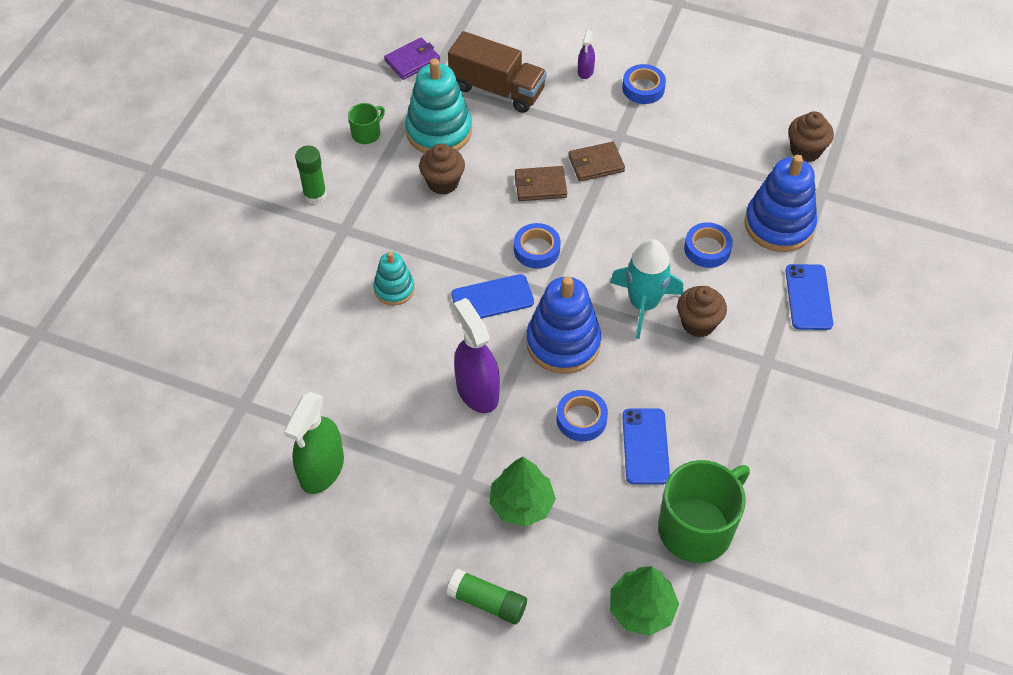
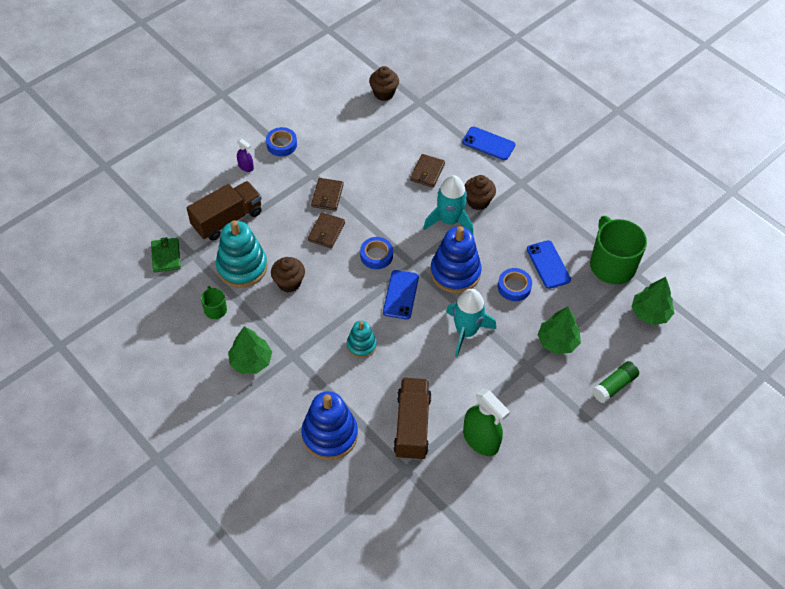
camera: 65 degrees left, 0 degrees up
(306, 387) = (412, 426): none -> brown truck
(315, 195) = (251, 361): green glue stick -> green tree
(412, 61) = (166, 256): purple wallet -> green wallet
(477, 391) = (466, 331): purple spray bottle -> turquoise rocket
(645, 446) = (548, 264): blue phone -> blue phone turned 45 degrees clockwise
(707, 249) = (427, 172): blue tape -> brown wallet
(779, 225) = (430, 131): blue stacking toy -> blue stacking toy (330, 435)

